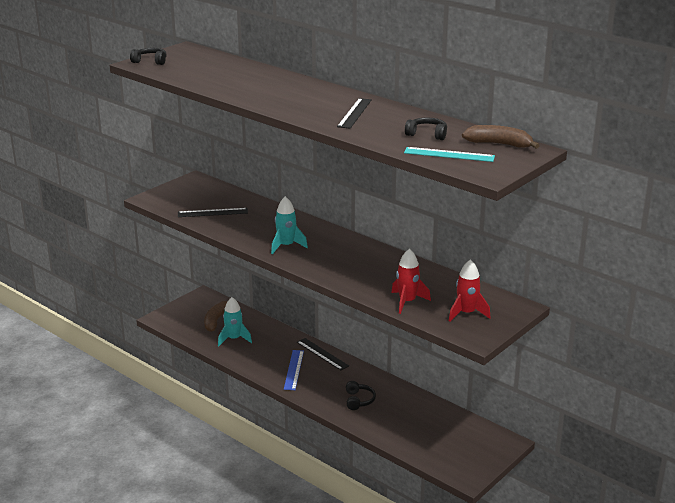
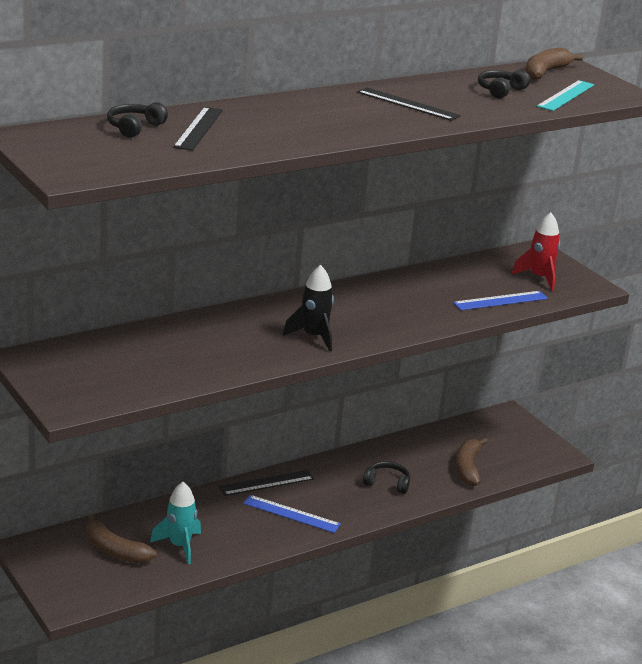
camera: 75 degrees left, 0 degrees up
(150, 61) = (69, 166): black headphones -> black headphones (134, 127)
(212, 212) = (165, 366): black ruler -> black ruler (198, 128)
(286, 246) = (314, 337): turquoise rocket -> black rocket
(407, 302) = (500, 301): red rocket -> blue ruler
(408, 433) = (468, 468): none -> brown banana

